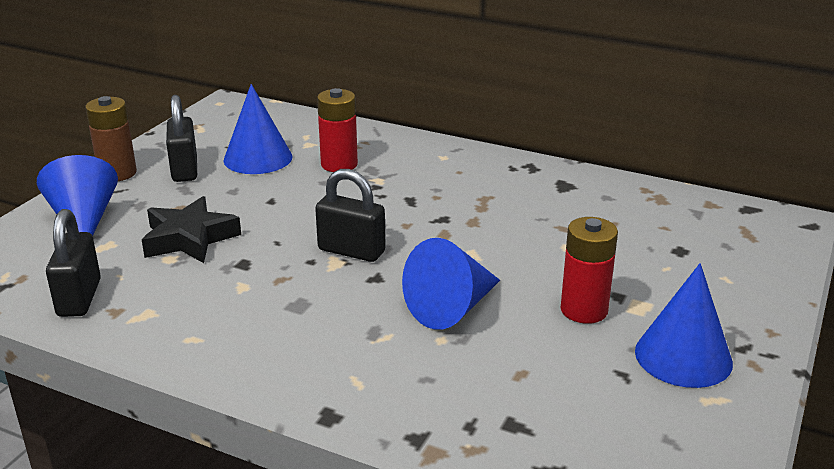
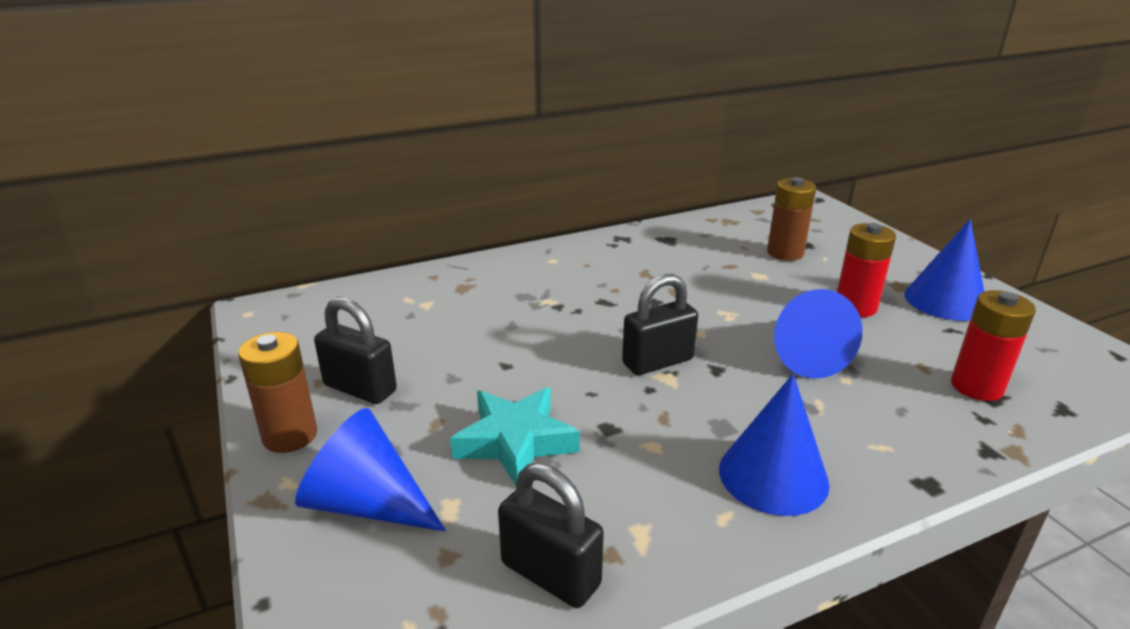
camera: 50 degrees left, 0 degrees up
(189, 238) = (516, 441): black star -> turquoise star
(258, 158) = (409, 339): blue cone -> blue cone (773, 476)
(339, 164) = (492, 306): red battery -> red battery (976, 387)
(638, 245) = (785, 253): none -> brown battery

